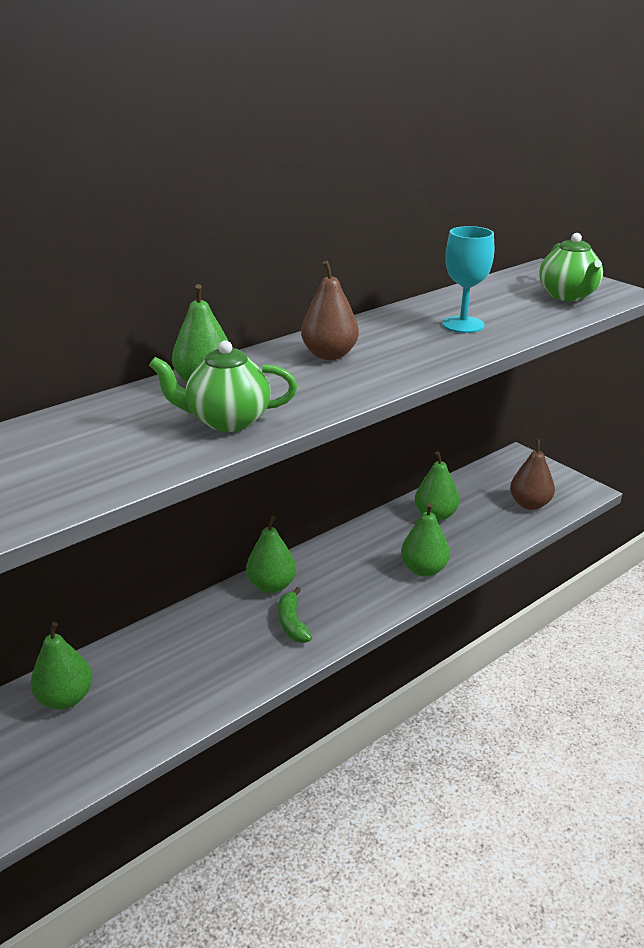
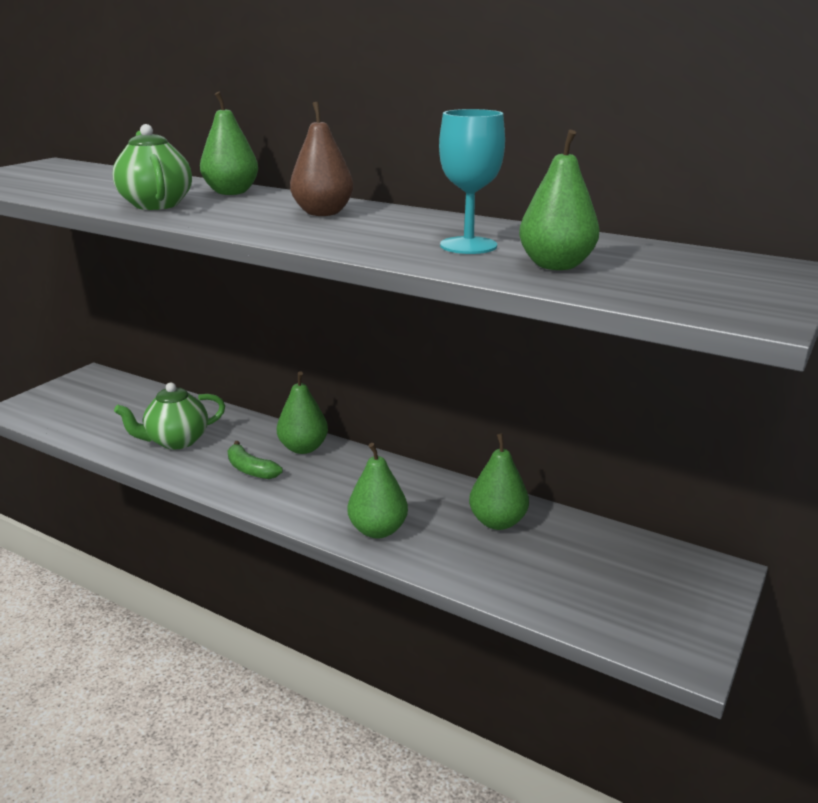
camera: 70 degrees right, 5 degrees down
(65, 698) = (133, 400): green pear -> green pear (556, 265)
(292, 623) = (250, 469): green banana -> green banana turned 105 degrees counterclockwise
(530, 504) = (591, 598): brown pear -> none
(568, 296) = (669, 284): green teapot -> green teapot (176, 441)

